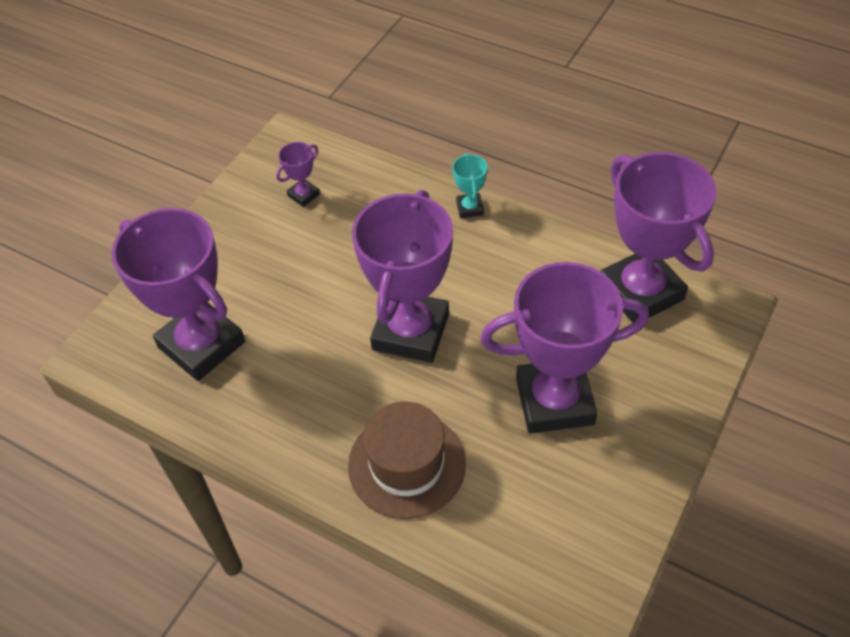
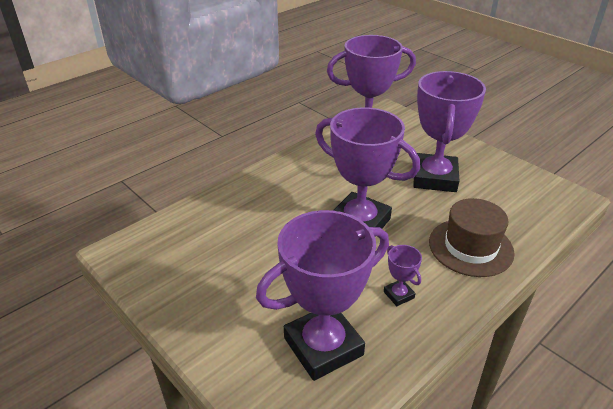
camera: 75 degrees left, 15 degrees down
(303, 195) = (191, 252): purple trophy -> purple trophy (398, 295)
(469, 208) = (263, 175): turquoise trophy -> none

